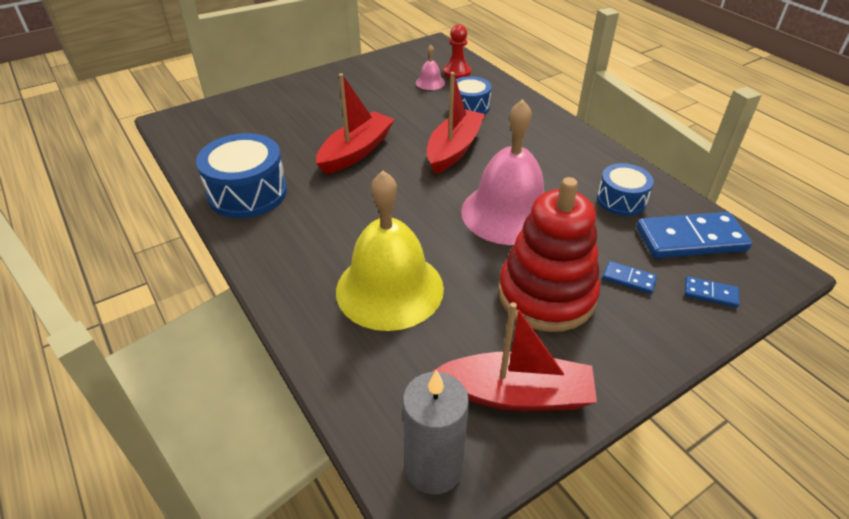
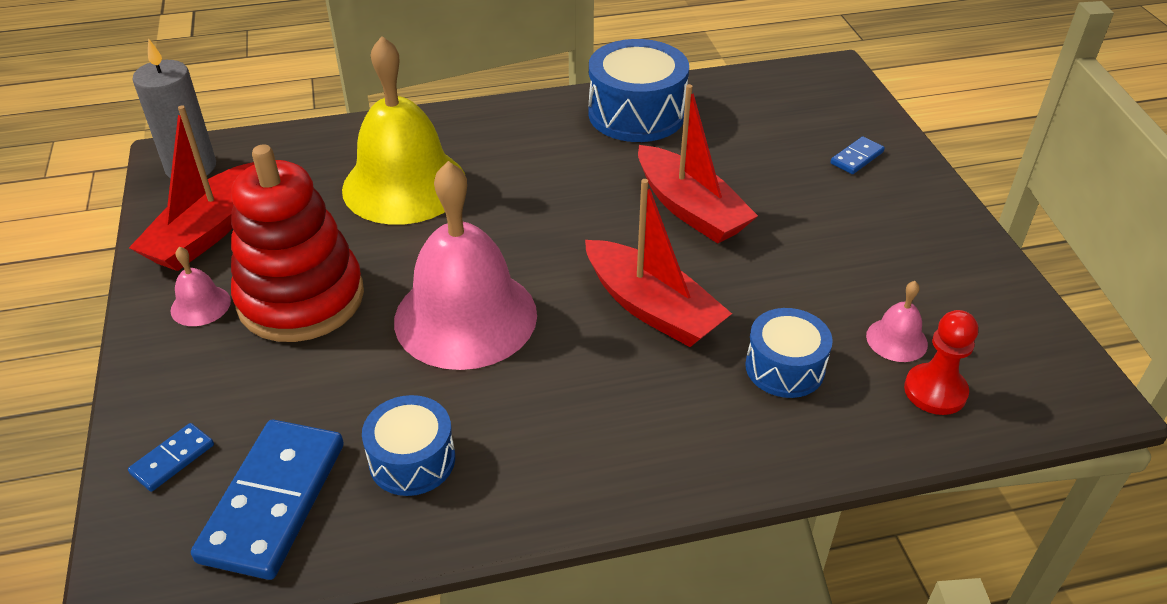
camera: 110 degrees right, 0 degrees up
(593, 350) = (200, 305): none -> pink bell
(629, 279) = (263, 386): blue domino -> blue domino (856, 158)

